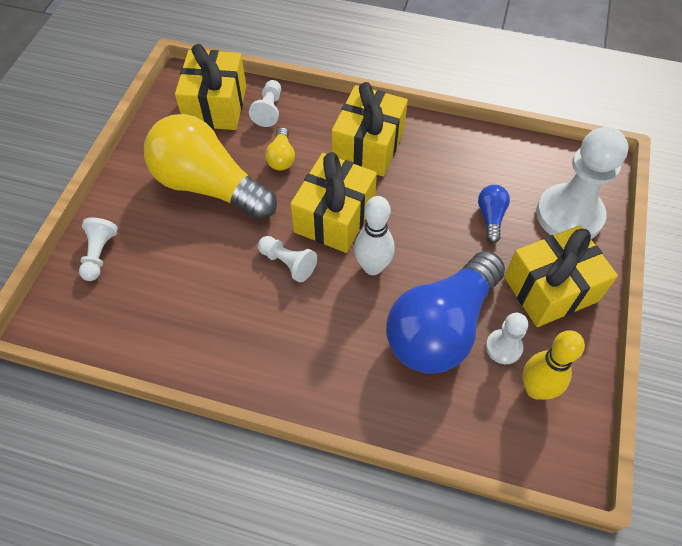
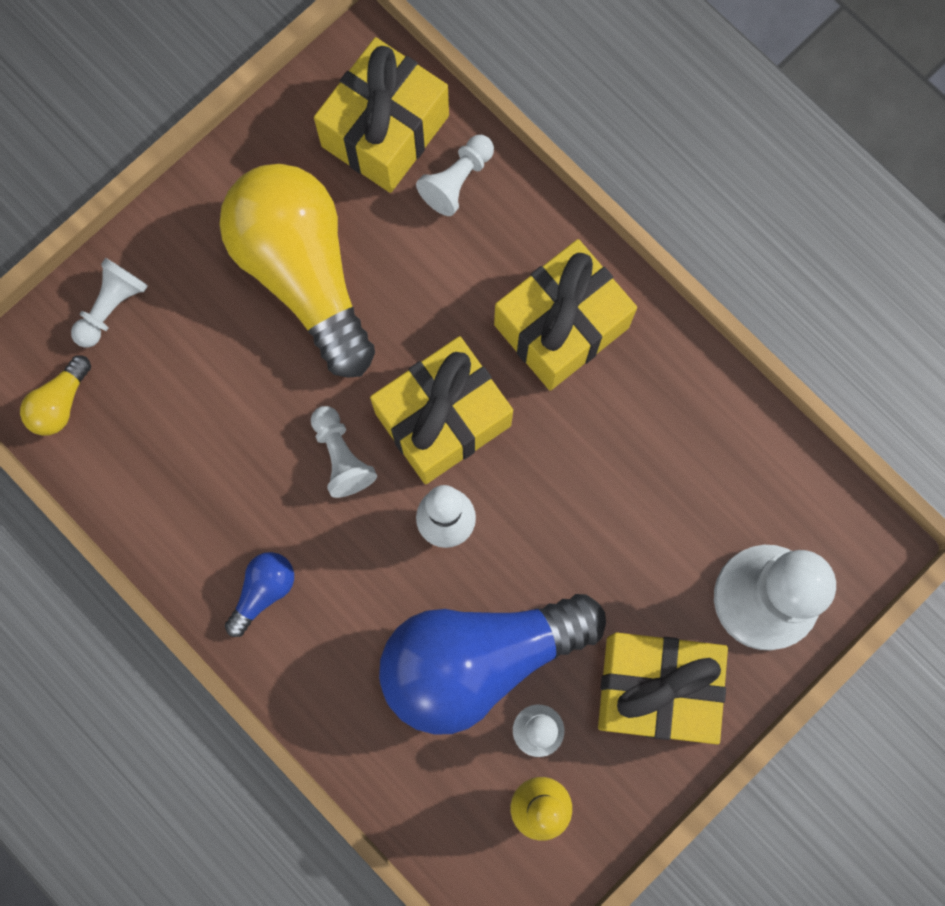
camera: 30 degrees right, 20 degrees up
(281, 157) = (427, 278): yellow light bulb -> yellow light bulb (60, 403)
(491, 217) = (654, 539): blue light bulb -> blue light bulb (263, 591)

